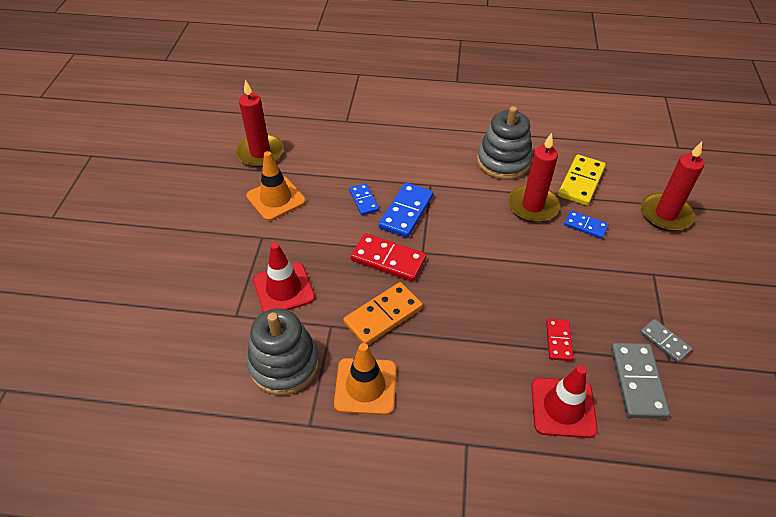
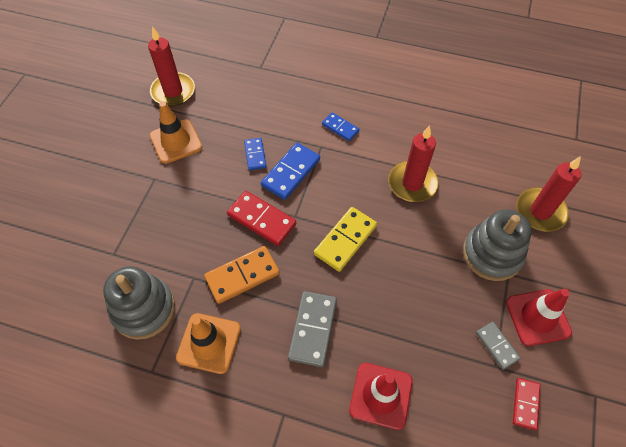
camera: 10 degrees right, 10 degrees up
(284, 289) = (161, 235): red traffic cone -> red traffic cone (537, 317)
(503, 161) = (397, 131): grey stacking toy -> grey stacking toy (492, 254)
(558, 341) = (396, 328): red domino -> red domino (525, 404)
(581, 182) = (466, 164): yellow domino -> yellow domino (345, 240)
(585, 226) = (457, 212): blue domino -> blue domino (340, 128)
(637, 382) = (458, 382): grey domino -> grey domino (312, 329)

